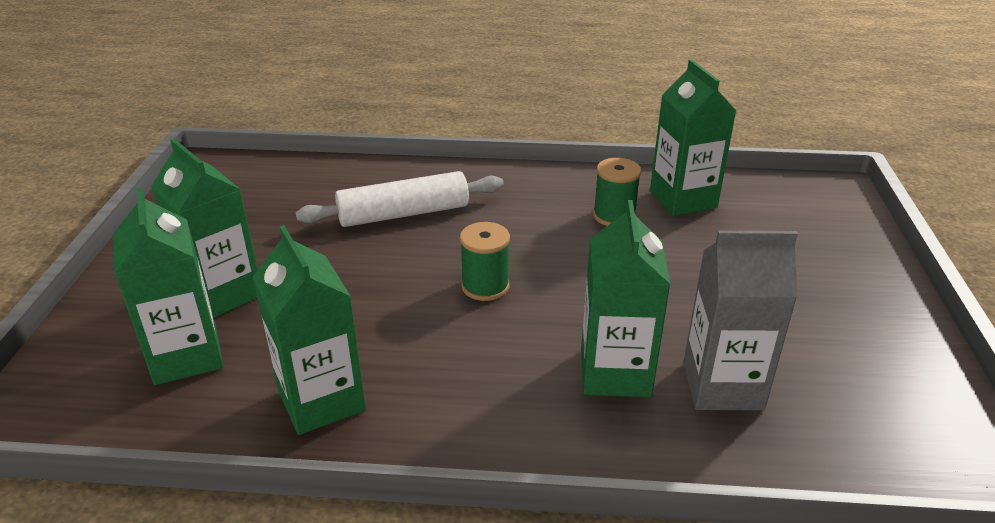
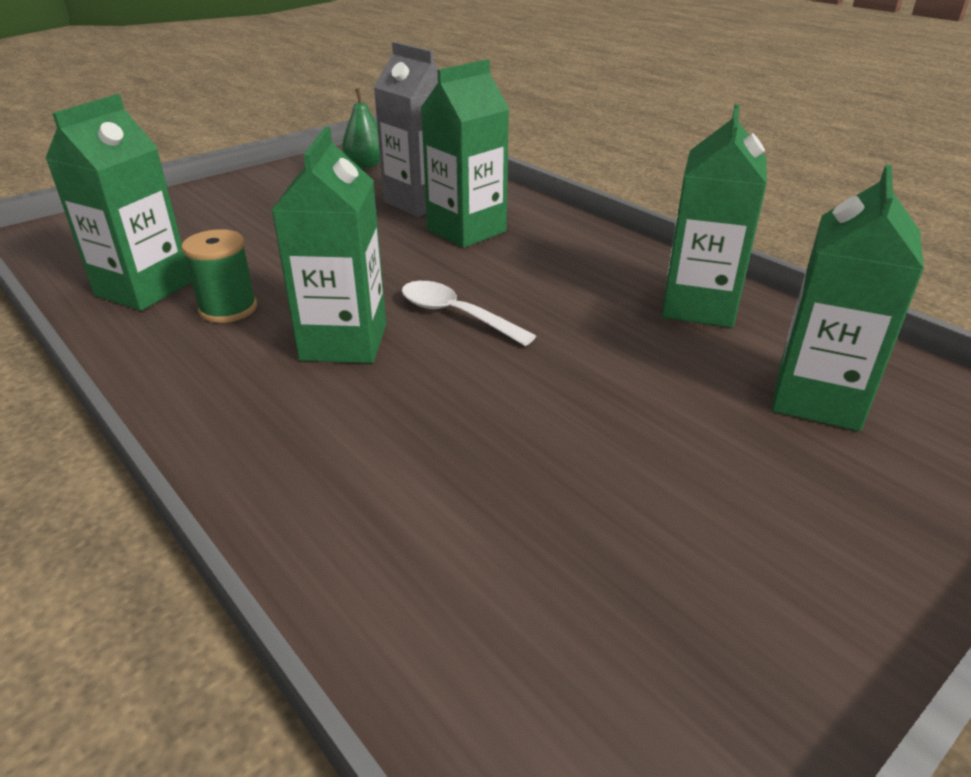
camera: 135 degrees left, 0 degrees up
(222, 294) = (743, 452): green carton -> green carton (344, 342)
(403, 213) = (405, 439): white rolling pin -> none
(485, 286) = (456, 315): green spool -> white spoon
(895, 412) = (366, 165): none -> green pear

